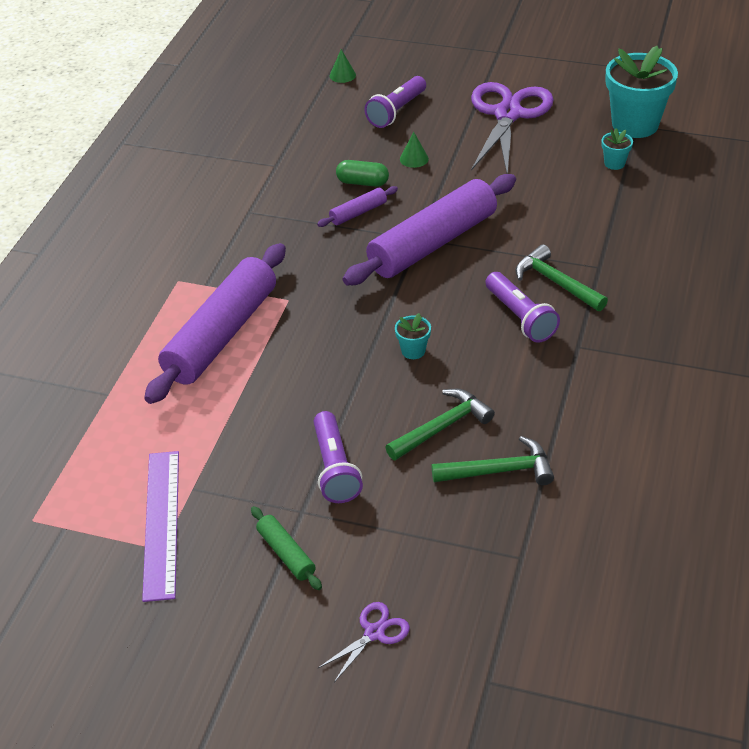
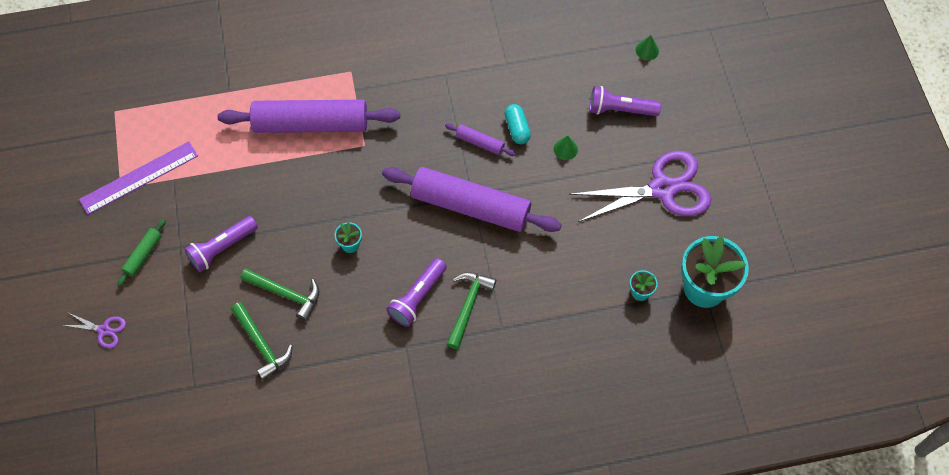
camera: 60 degrees right, 20 degrees up
(362, 182) = (517, 129): green capsule -> turquoise capsule

